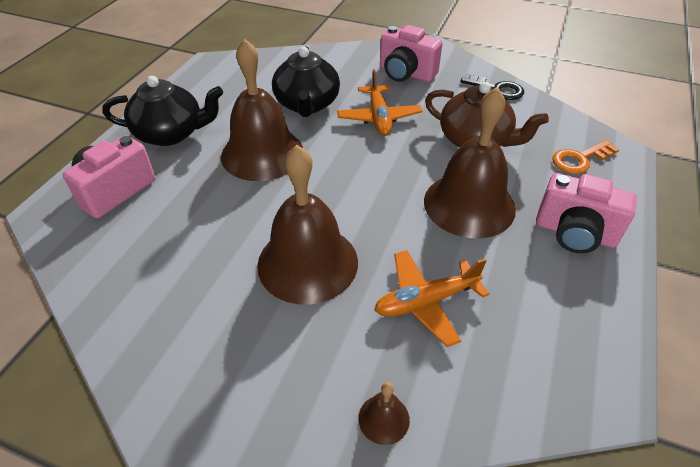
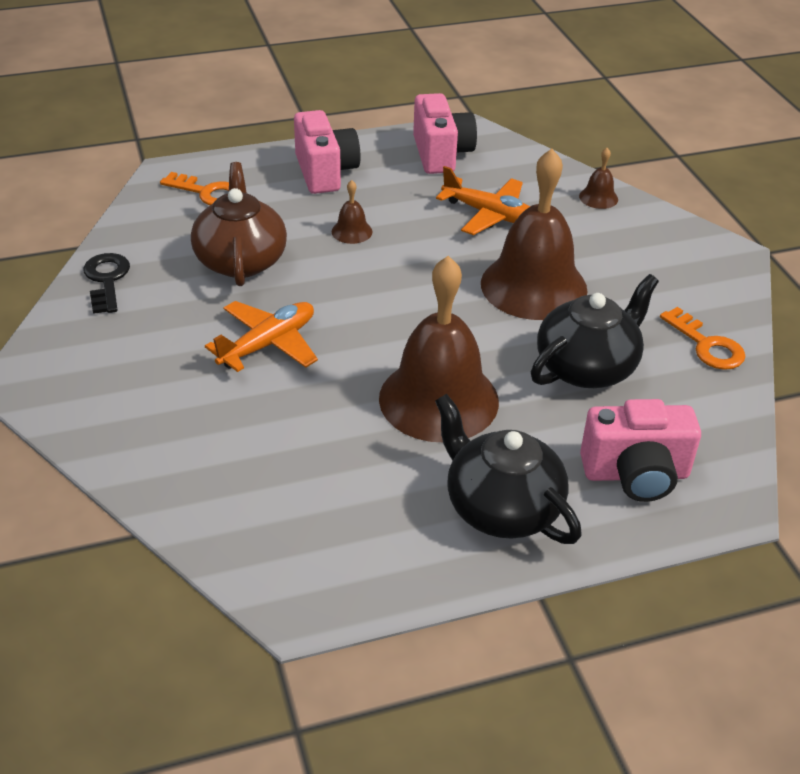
camera: 130 degrees left, 5 degrees down
(134, 316) = (706, 345): none -> orange key
(307, 104) = (302, 420): black teapot -> black teapot (587, 367)
(406, 74) = (133, 368): pink camera -> pink camera (441, 154)
(469, 204) = (352, 231): brown bell -> brown bell, size x0.41

